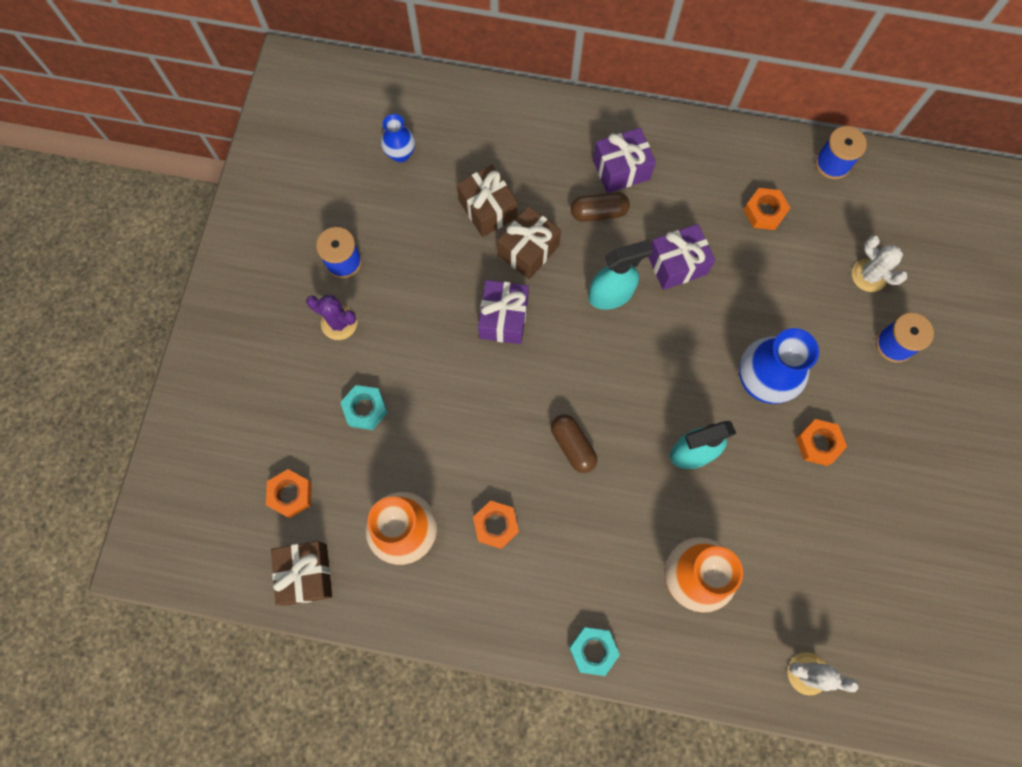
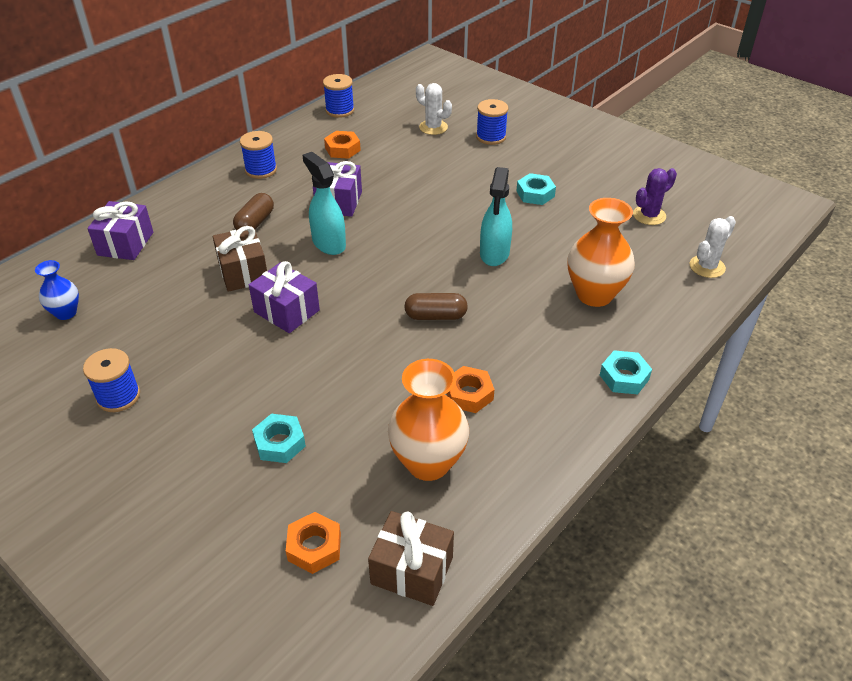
camera: 60 degrees left, 30 degrees down
(339, 323) = (175, 426): purple cactus -> purple cactus (649, 215)
(487, 209) = (181, 281): brown gift -> none
(611, 294) = (328, 243): turquoise spray bottle -> turquoise spray bottle turned 45 degrees counterclockwise
(621, 169) = (234, 198): purple gift -> purple gift (125, 244)
(678, 161) = (261, 170): none -> blue spool
(761, 381) = (467, 200): blue vase -> none
(818, 443) = (535, 194): orange nut -> turquoise nut
(869, 275) = (433, 127): white cactus -> white cactus turned 45 degrees clockwise

